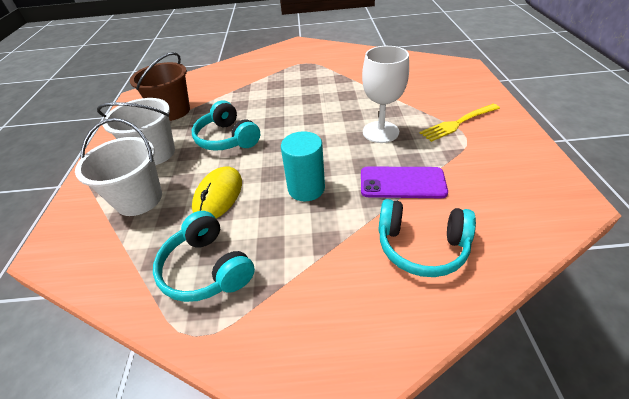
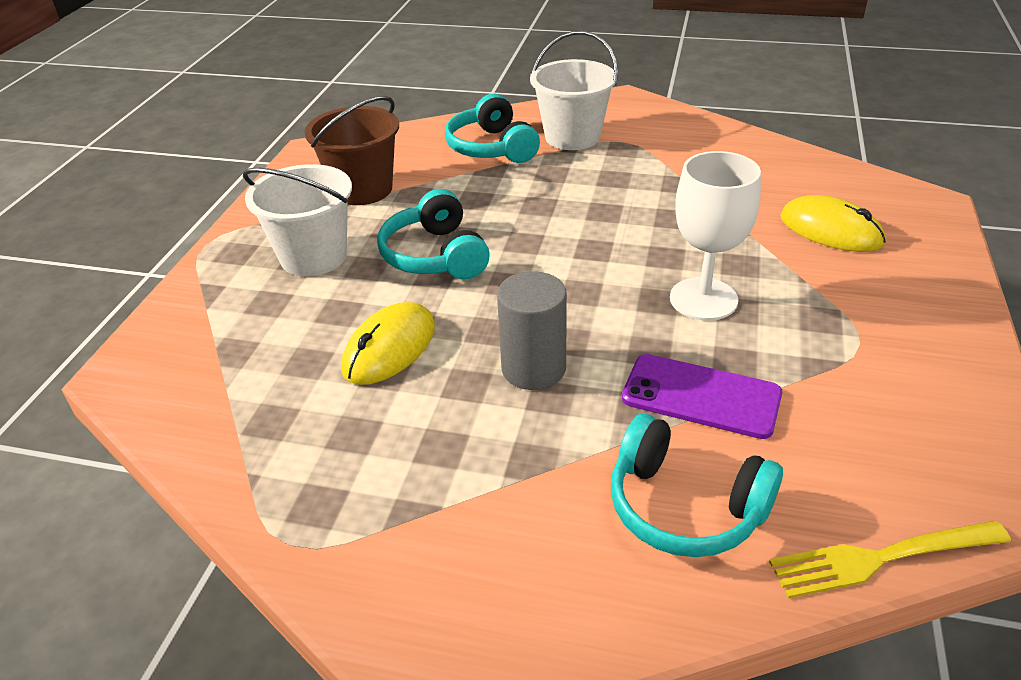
camera: 15 degrees right, 5 degrees down
(139, 199) = (269, 326): white bucket -> white bucket (572, 137)
(207, 268) = (336, 455): turquoise headphones -> turquoise headphones (492, 148)
(306, 188) = (533, 369): turquoise cylinder -> grey cylinder
(426, 86) = (830, 230): none -> yellow mouse
(458, 123) = (857, 313): yellow fork -> yellow fork (881, 558)

